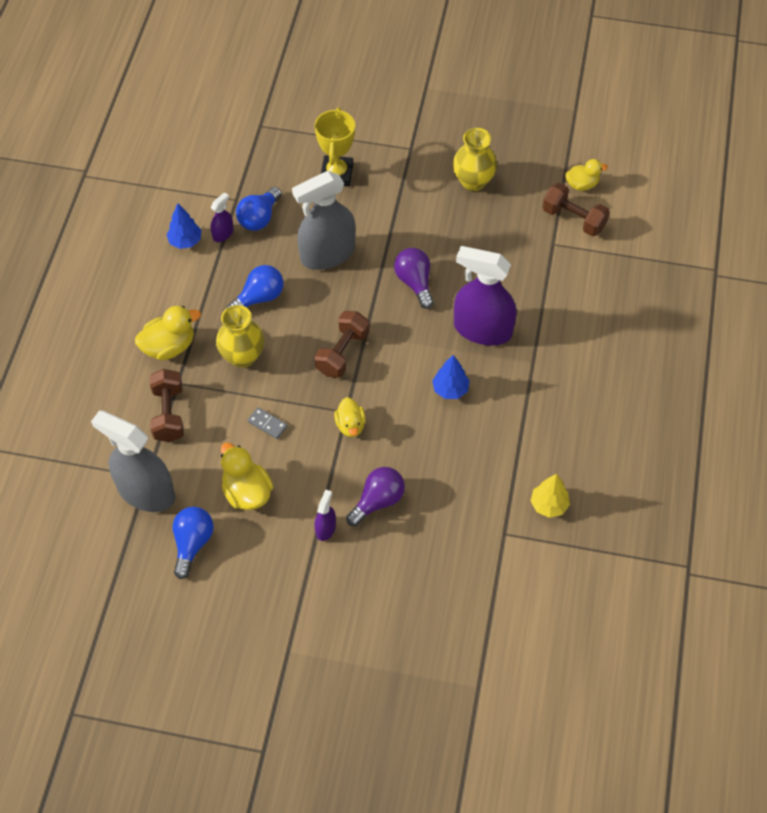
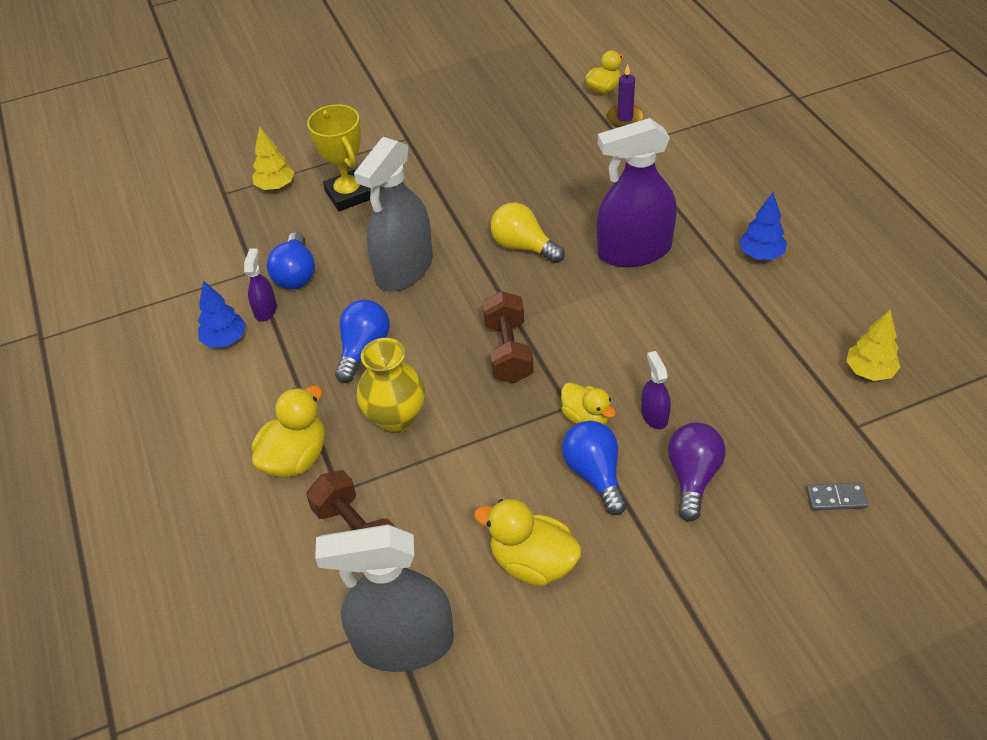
camera: 30 degrees left, 10 degrees down
(192, 543) = (519, 668): blue light bulb -> blue light bulb (595, 474)
(267, 424) = (489, 472): grey domino -> grey domino (836, 498)
(296, 139) = (276, 186): none -> yellow tree
(325, 528) = (663, 544): purple spray bottle -> purple spray bottle (654, 415)
(415, 282) = (523, 246): purple light bulb -> yellow light bulb
(450, 389) = (657, 322): blue tree -> blue tree (761, 254)
(473, 181) = (497, 135): yellow vase -> none
(573, 219) = (625, 118): brown dumbbell -> purple candle

